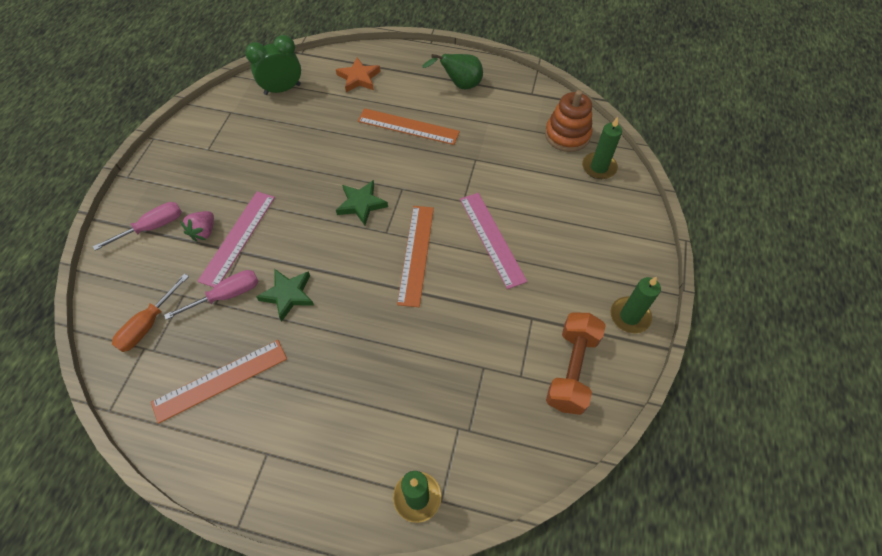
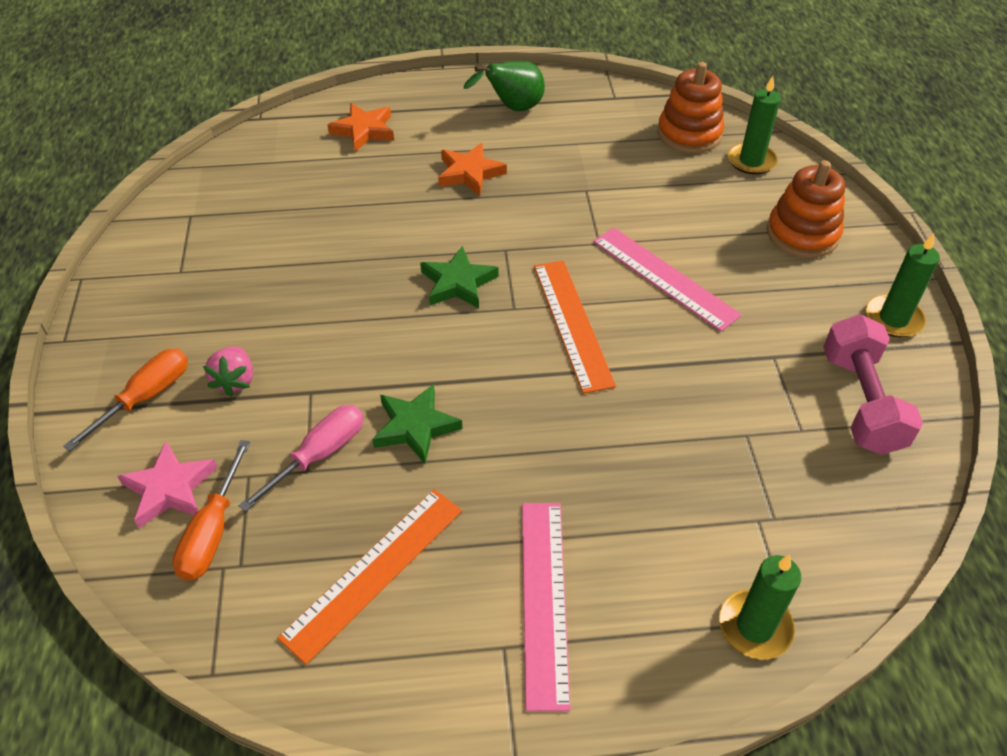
camera: 20 degrees left, 10 degrees down
(139, 289) = (169, 488): none -> pink star
(152, 227) = (145, 398): pink screwdriver -> orange screwdriver
(238, 238) = (295, 374): pink ruler -> pink ruler (544, 600)
(282, 89) = (256, 169): green clock -> none
(408, 127) = (469, 173): orange ruler -> orange star
(571, 369) = (861, 402): orange dumbbell -> pink dumbbell
(602, 233) = (802, 234): none -> orange stacking toy

